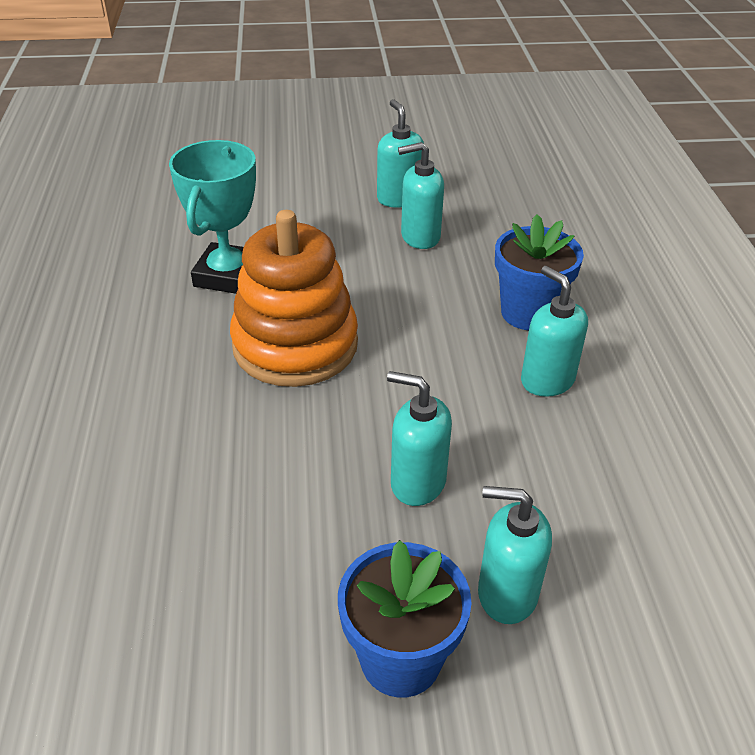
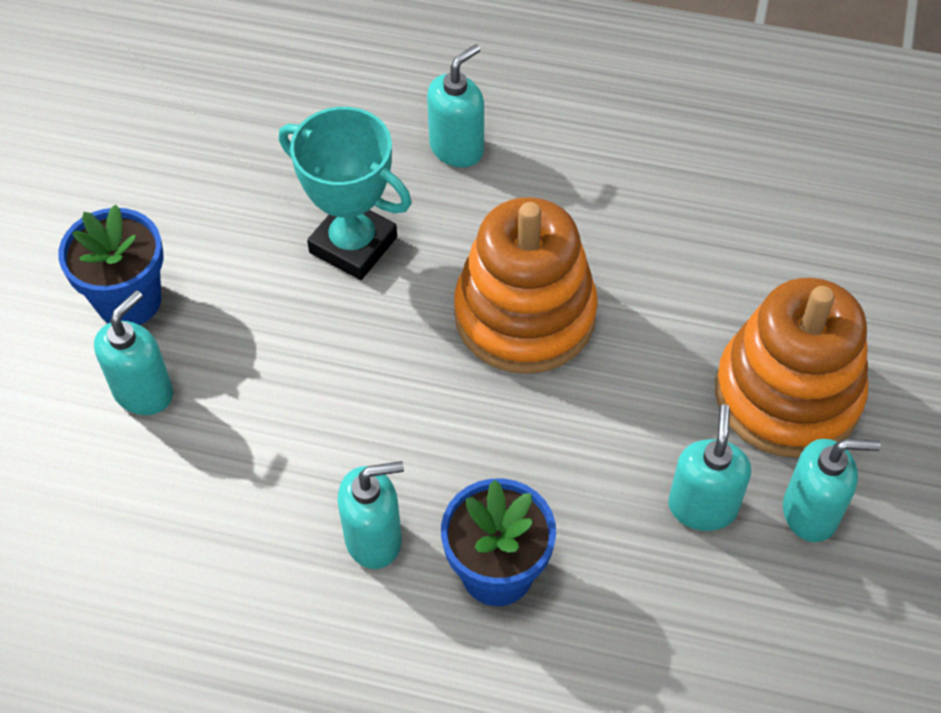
camera: 110 degrees right, 15 degrees up
(228, 275) = (675, 277): turquoise trophy -> turquoise trophy (353, 245)
(314, 216) = (787, 394): none -> orange stacking toy
(417, 482) = (289, 366): turquoise soap dispenser -> turquoise soap dispenser (457, 148)

